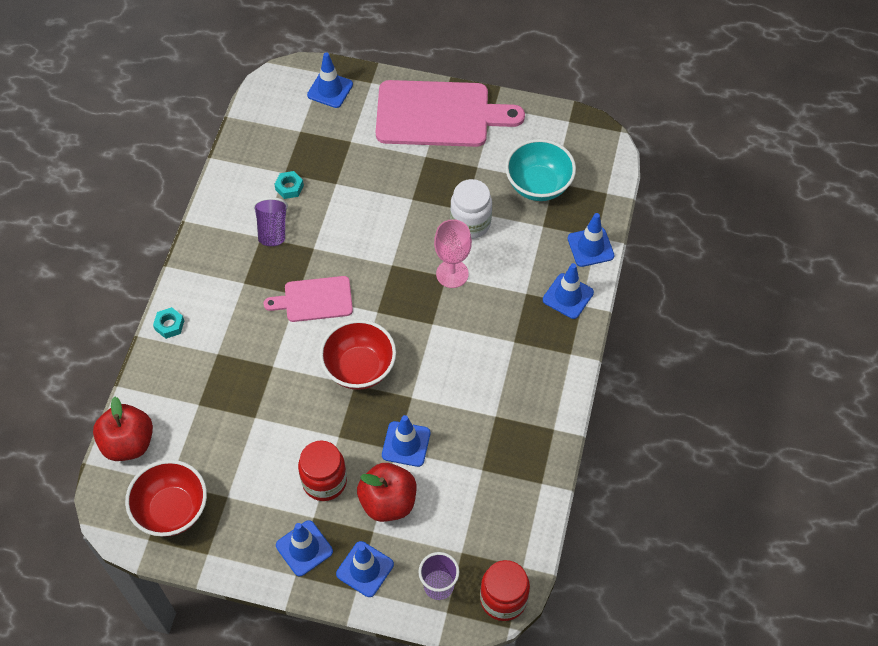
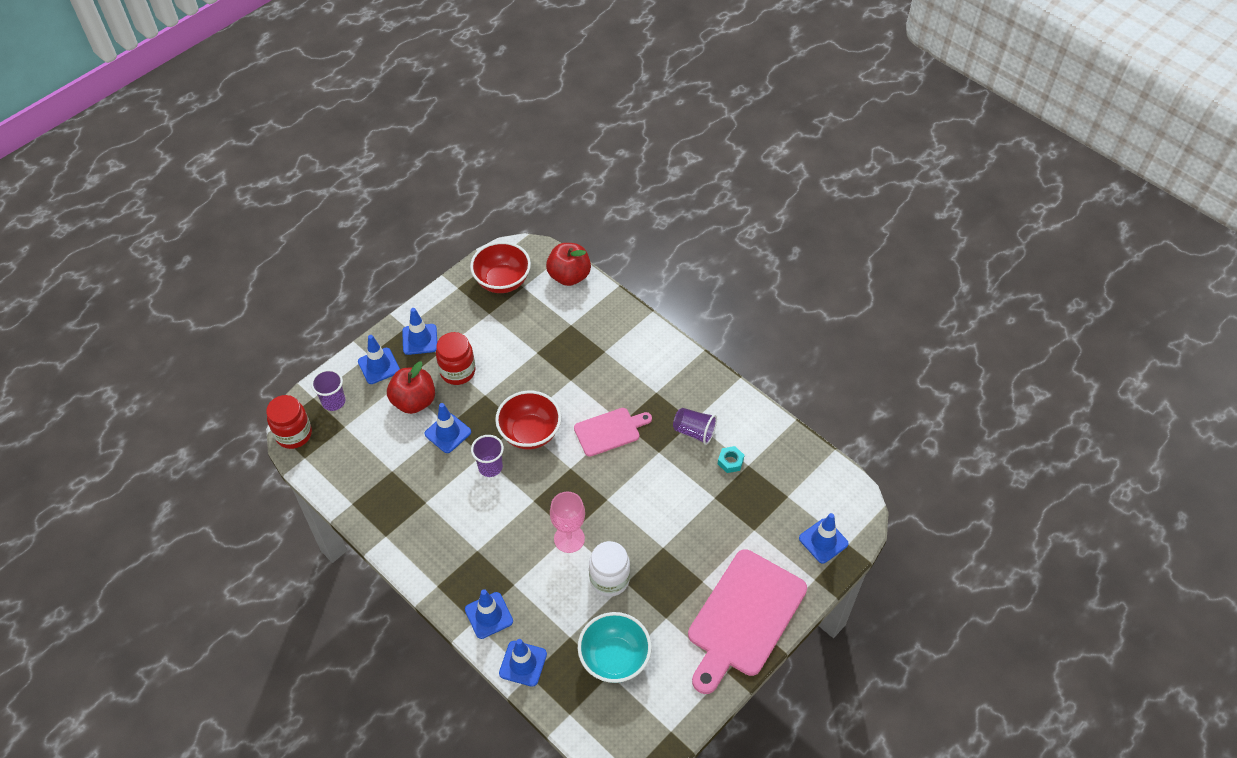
camera: 120 degrees right, 5 degrees down
(169, 325) = (648, 332): turquoise nut -> none
(314, 300) = (609, 431): pink cutting board -> pink cutting board turned 45 degrees clockwise
(420, 381) = (490, 467): none -> purple cup

